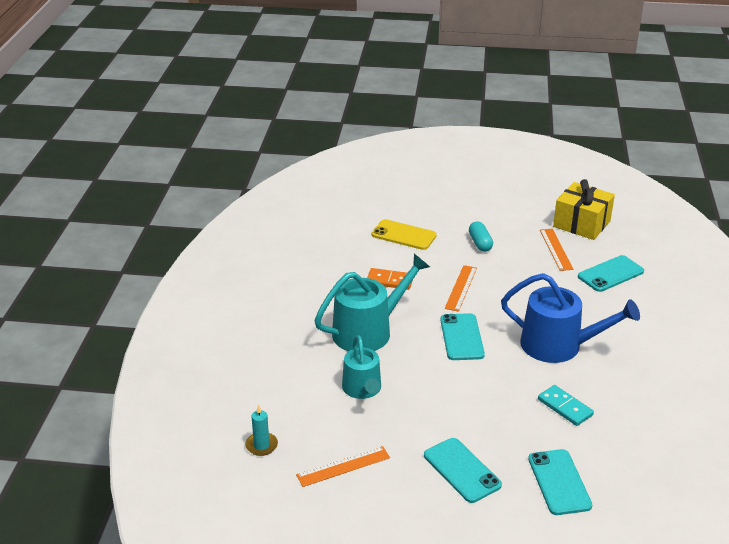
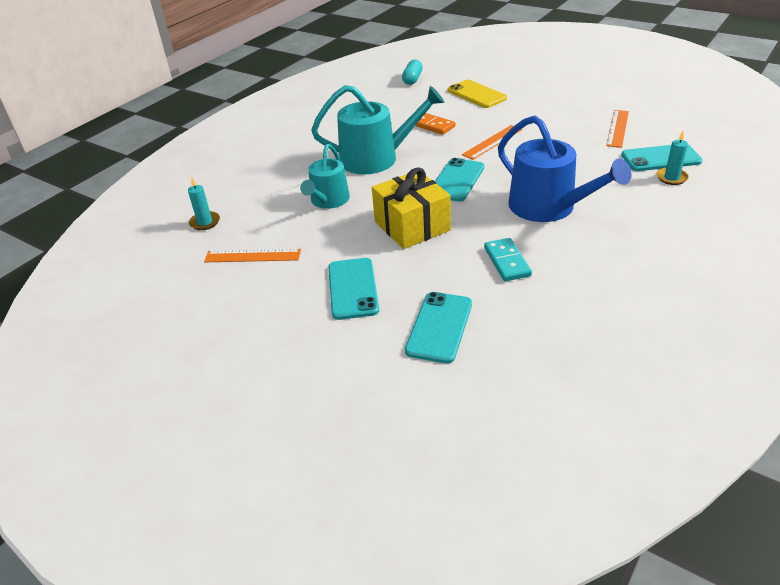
camera: 30 degrees right, 5 degrees up
(480, 243) = (543, 111): turquoise capsule -> turquoise capsule (412, 79)
(581, 224) = (664, 112): yellow gift -> yellow gift (412, 226)
(631, 292) = (671, 178): none -> turquoise candle

